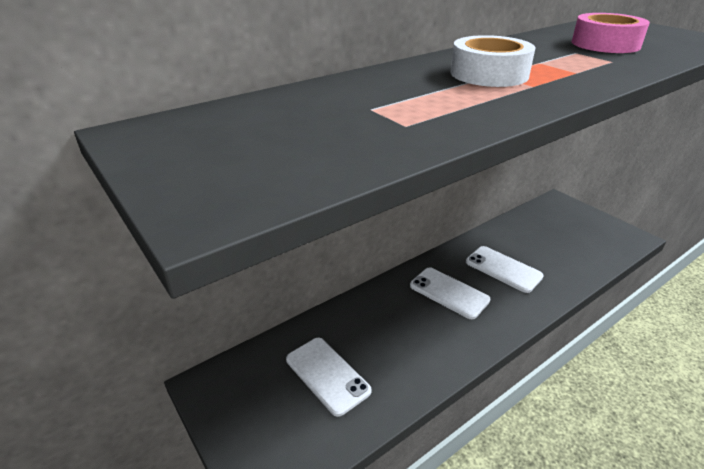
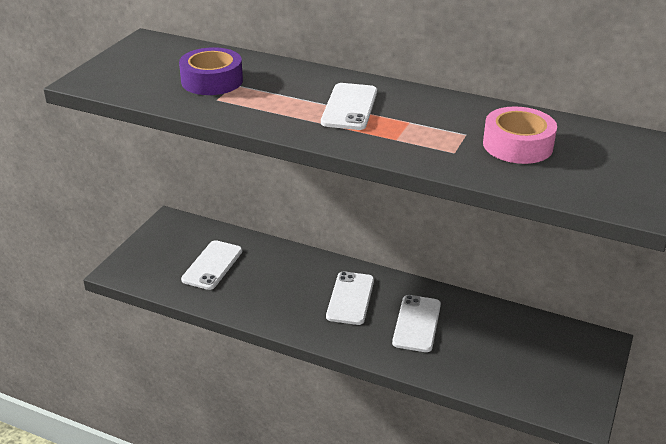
camera: 60 degrees right, 0 degrees up
(344, 118) = (212, 81): none -> purple tape
(489, 74) = (349, 107): white tape -> white phone

